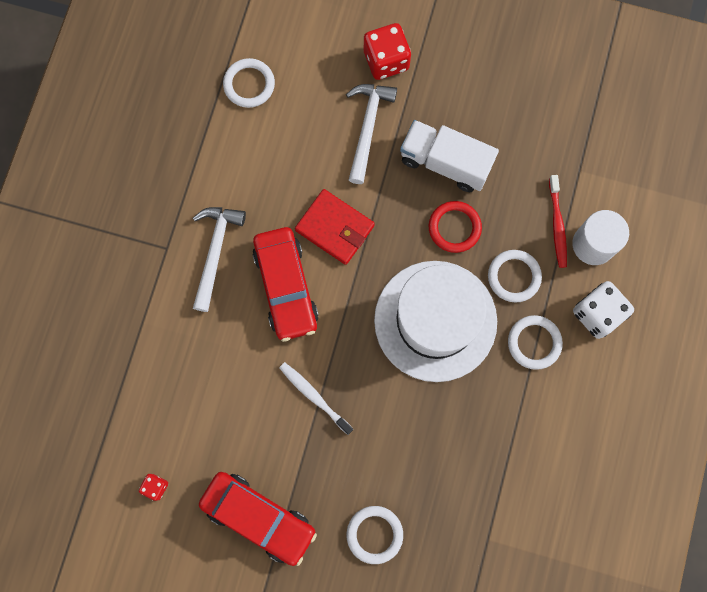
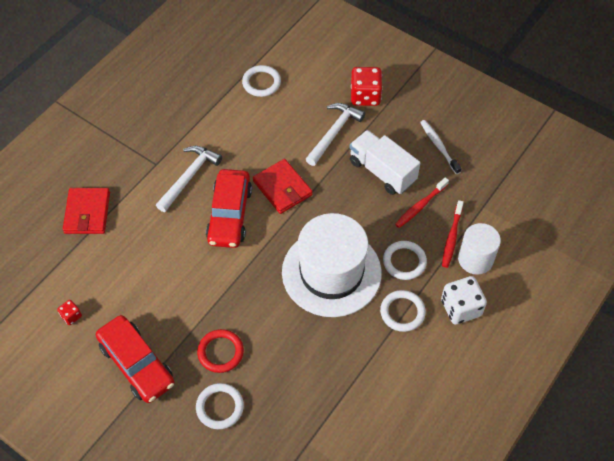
camera: 20 degrees right, 20 degrees down
(112, 345) = (87, 213): none -> red wallet
(314, 397) = (217, 294): white toothbrush -> white toothbrush (439, 146)
(454, 228) = (372, 215): red ring -> red ring (220, 352)
(507, 195) = (420, 206): none -> red toothbrush

